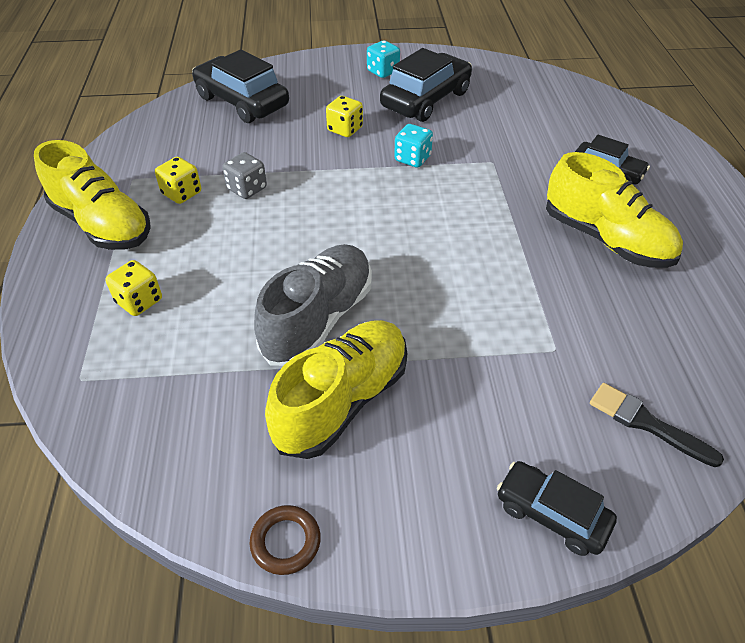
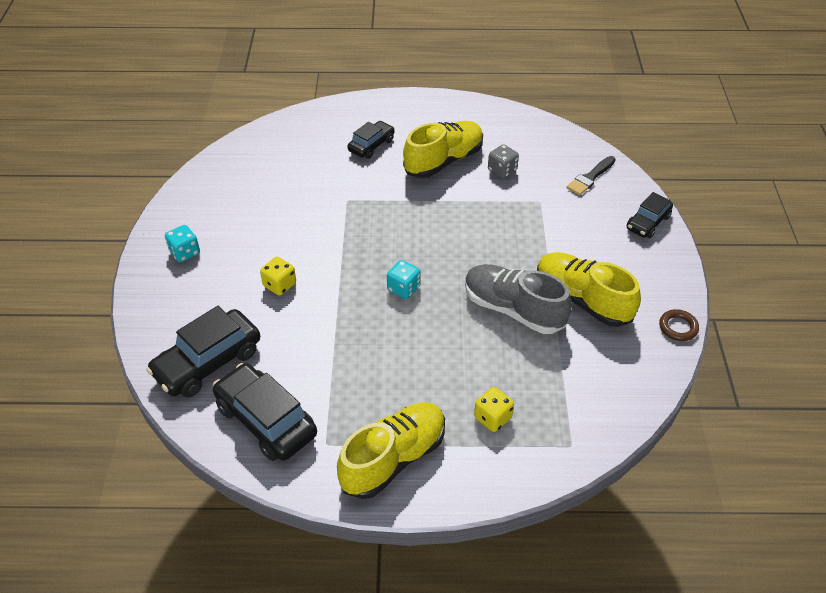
camera: 85 degrees left, 0 degrees up
(182, 193) = (356, 401): yellow dice -> none
(247, 189) = (357, 354): grey dice -> grey dice (502, 170)
(412, 159) = (334, 245): turquoise dice -> turquoise dice (403, 288)
(425, 99) = (245, 228): black car -> black car (266, 420)

